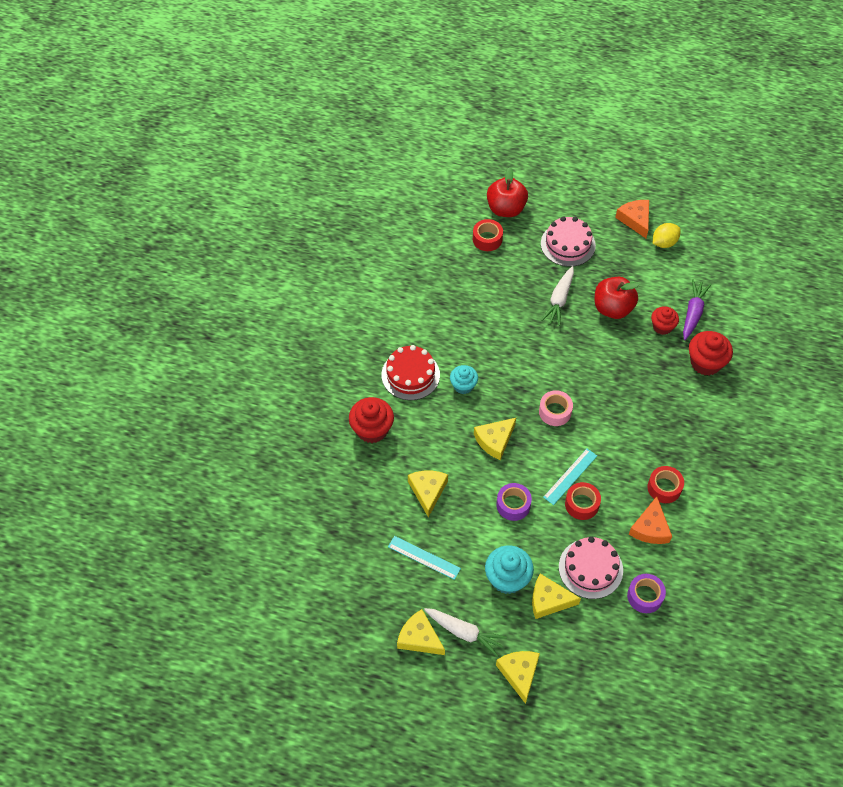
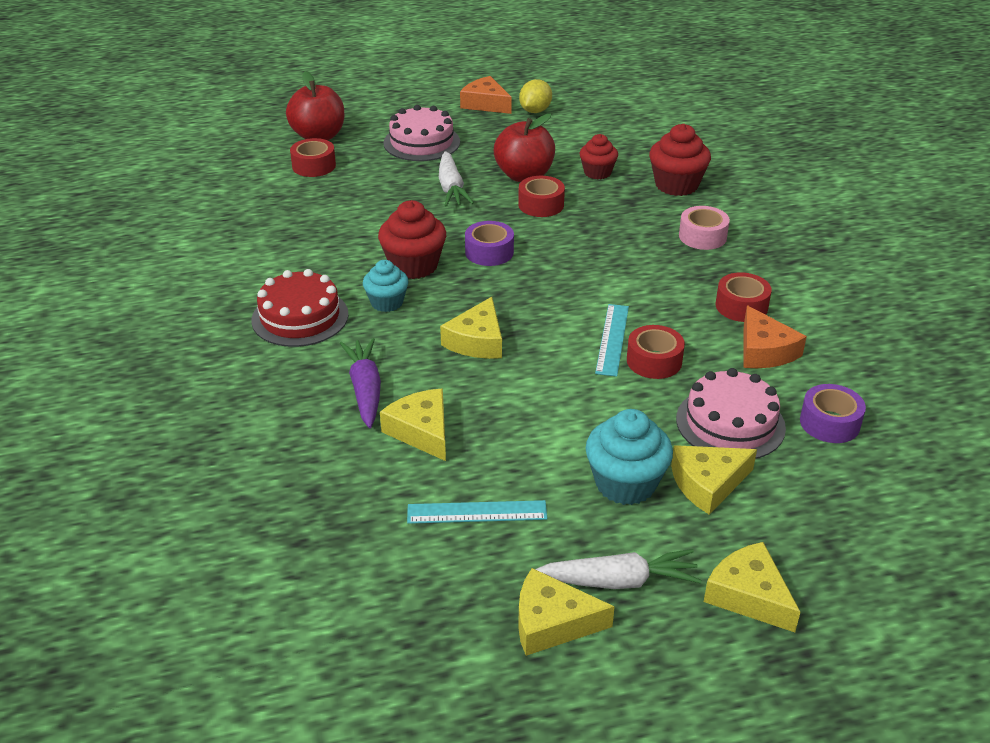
camera: 30 degrees left, 20 degrees down
(372, 429) = (281, 394): red cupcake -> red cupcake (414, 266)
(513, 505) = (561, 398): purple tape -> purple tape (489, 252)
(555, 412) = (535, 285): pink tape -> pink tape (702, 236)
(605, 342) = (541, 205): none -> red tape
(693, 313) = (621, 152): purple carrot -> purple carrot (365, 389)

